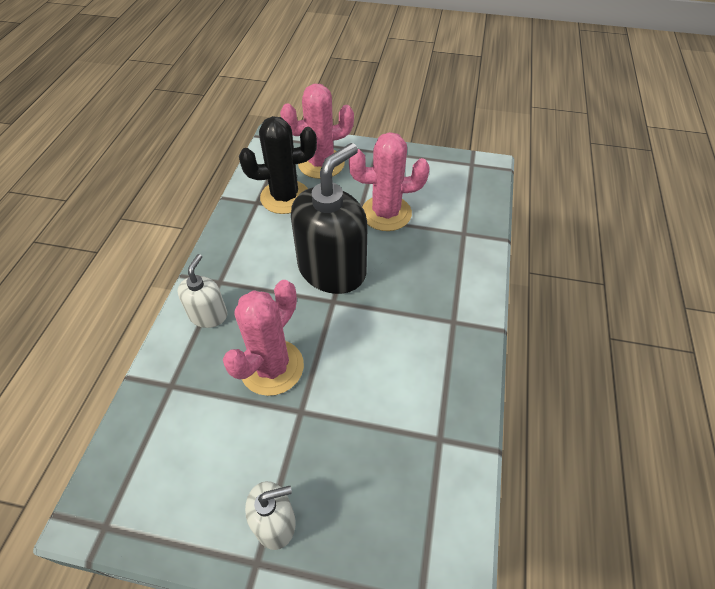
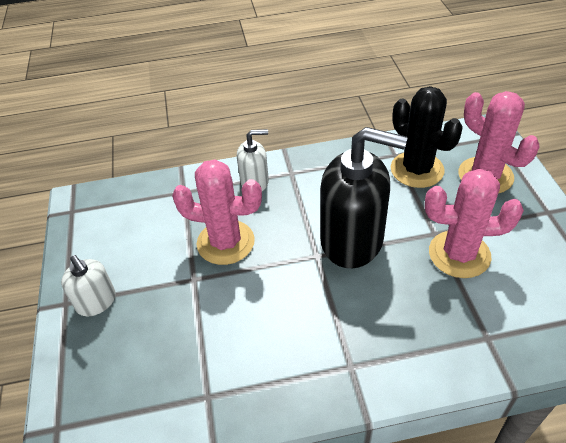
camera: 70 degrees right, 5 degrees down
(386, 213) = (459, 254): pink cactus -> pink cactus turned 60 degrees counterclockwise

